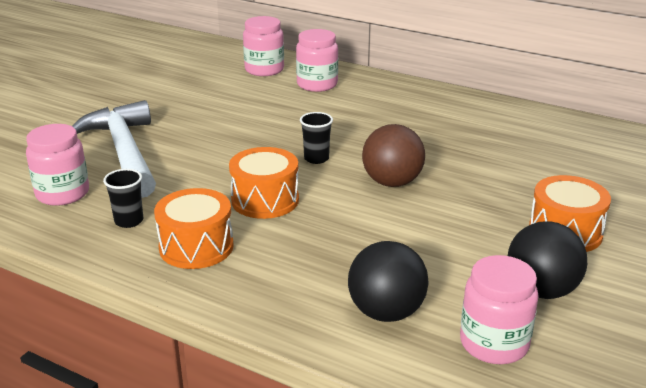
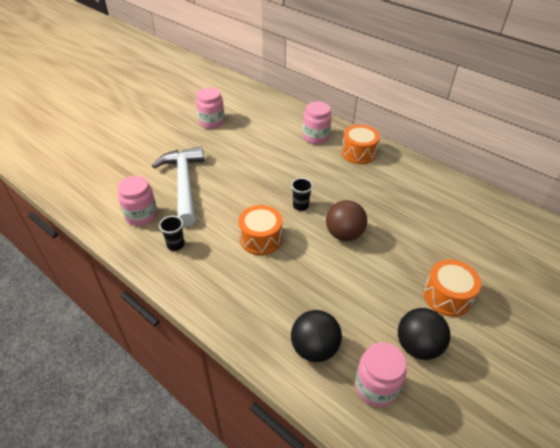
camera: 10 degrees right, 15 degrees up
(196, 247) = (211, 273): orange drum -> orange drum (358, 153)
(264, 70) = (285, 119): pink jar -> pink jar (211, 122)

